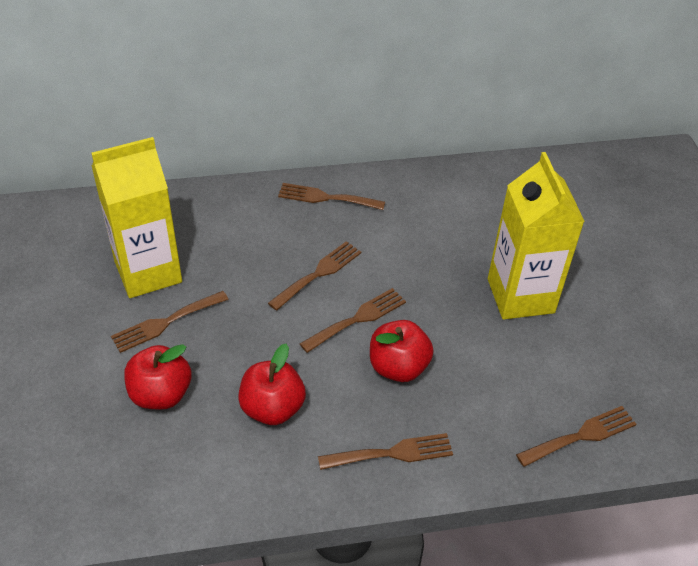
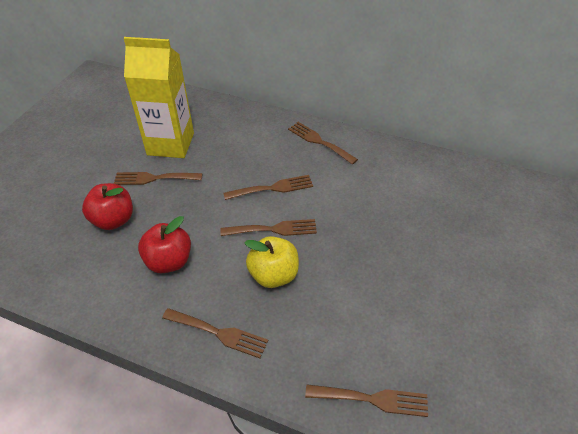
camera: 35 degrees right, 0 degrees up
(398, 367) = (274, 275): red apple -> yellow apple
(520, 296) = (409, 267): yellow carton -> none

